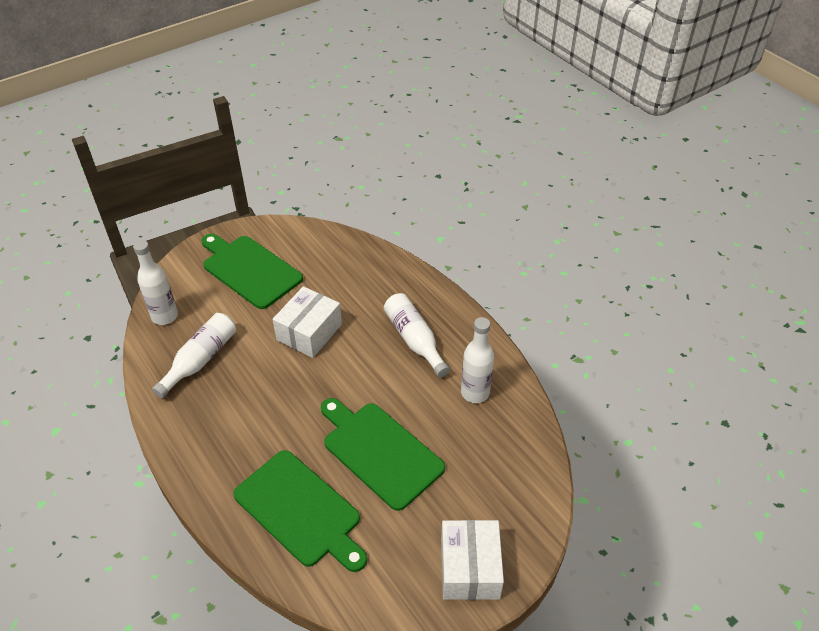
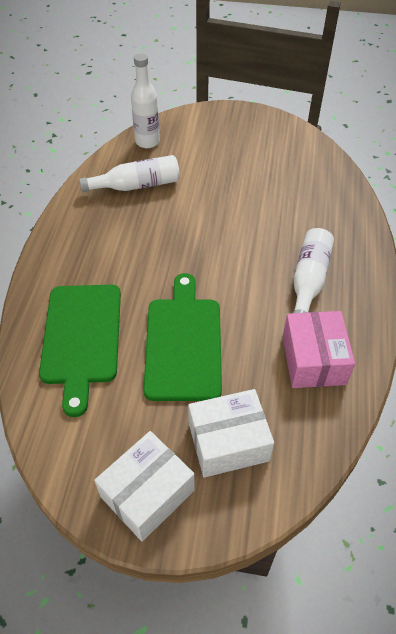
camera: 45 degrees right, 5 degrees up
(249, 270) = (239, 146): green cutting board -> none
(309, 332) = (232, 218): white box -> white box (228, 442)
(475, 393) = (313, 360): white bottle -> pink box

